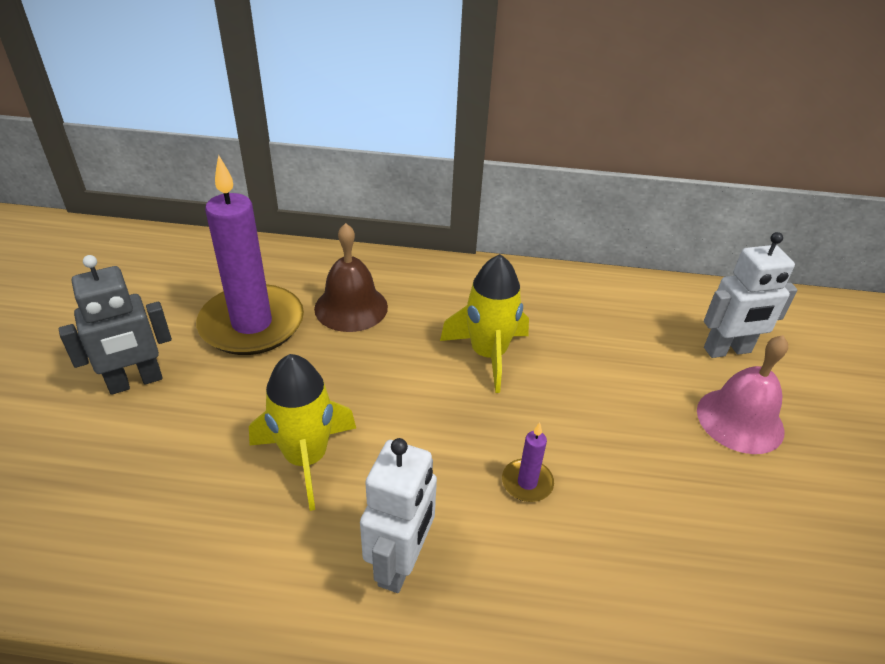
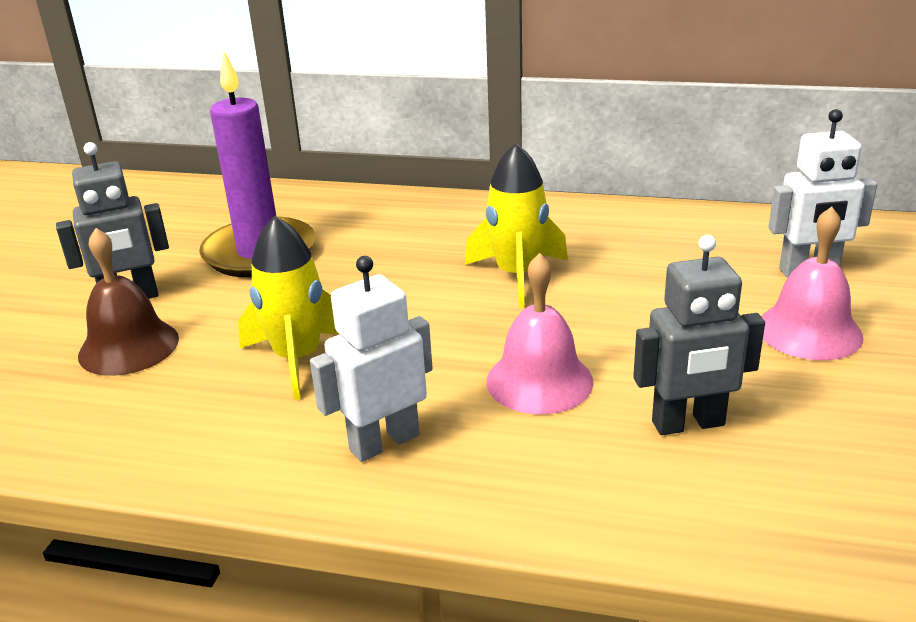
camera: 10 degrees right, 10 degrees down
(351, 307) = (370, 238): brown bell -> brown bell (128, 346)
(400, 563) = (384, 442): white robot -> white robot turned 150 degrees counterclockwise
(527, 482) = (539, 381): purple candle -> pink bell
(661, 532) = (688, 424): none -> grey robot

